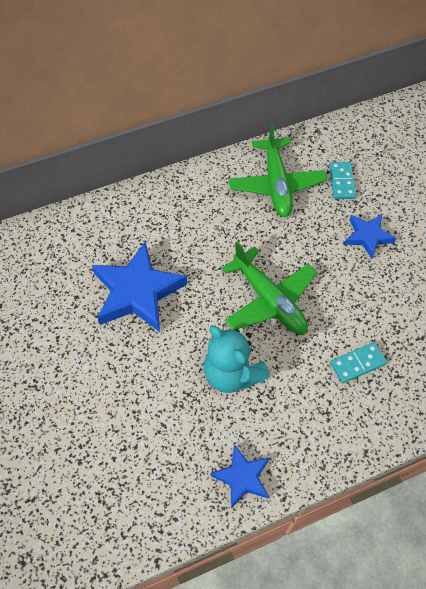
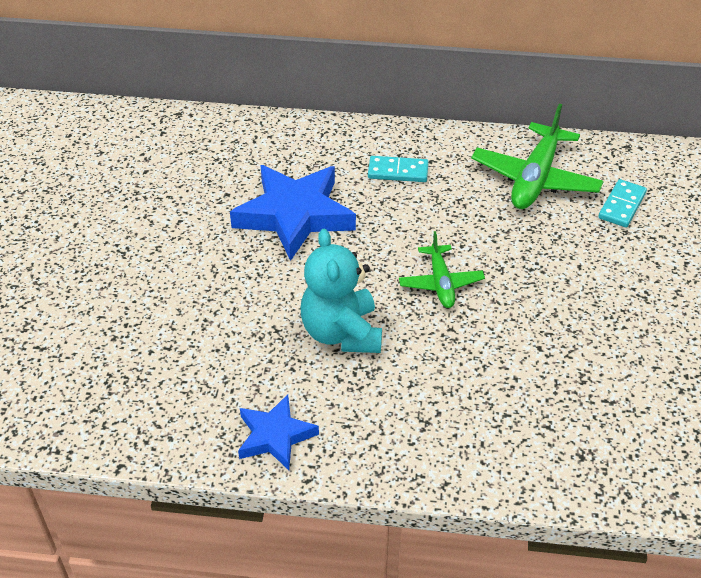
camera: 30 degrees right, 15 degrees down
(269, 300) = (441, 283): green plane -> green plane, size x0.59
(357, 363) = (503, 390): turquoise domino -> turquoise domino (398, 172)
(368, 236) = (615, 271): blue star -> none

